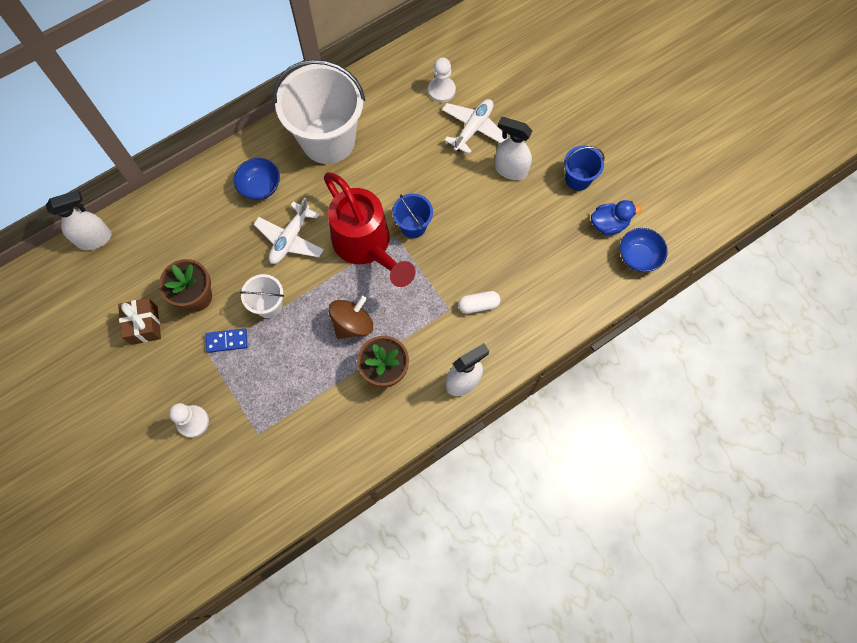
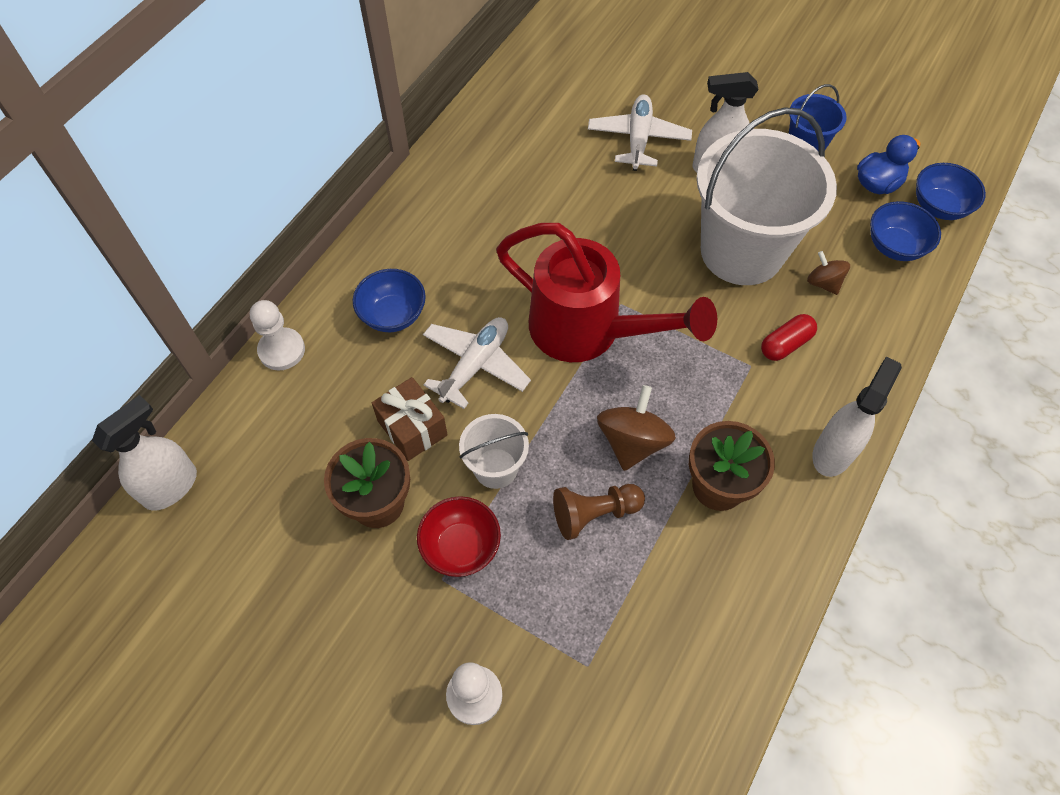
camera: 25 degrees left, 10 degrees down
(144, 325) = (316, 581): brown gift -> brown gift (412, 428)
(227, 341) = (461, 546): blue domino -> red bowl
(290, 239) = (475, 365): white plane -> white plane turned 150 degrees counterclockwise
(307, 355) = (594, 514): none -> brown pawn
(328, 140) = (455, 220): white bucket -> white bucket (741, 251)
(413, 226) = (635, 281): blue bucket -> none
(441, 90) = (570, 111): white pawn -> white pawn (281, 350)
(478, 305) = (785, 344): white capsule -> red capsule
(528, 276) = (823, 283): none -> brown spinning top
(590, 271) = (894, 246): none -> blue bowl

